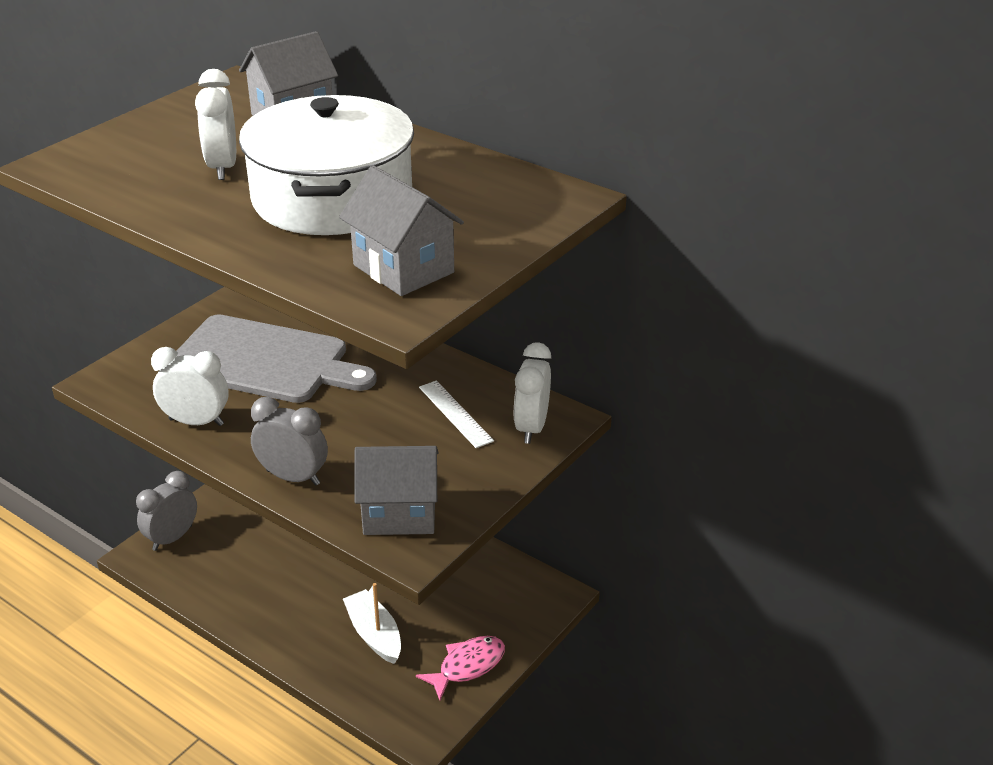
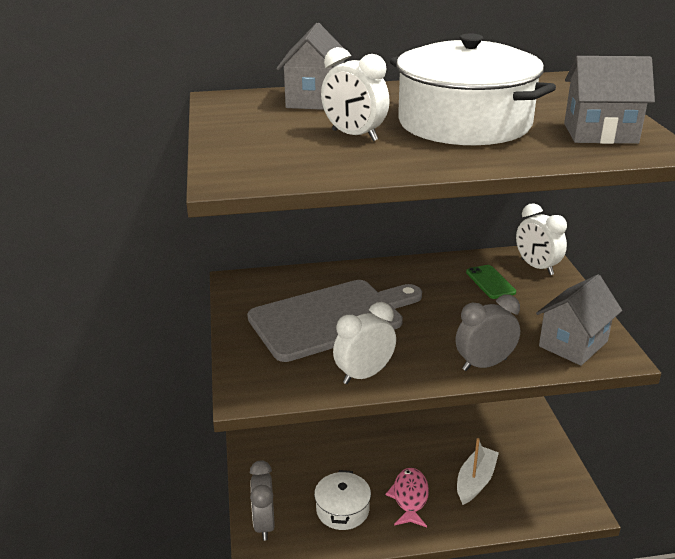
camera: 45 degrees left, 5 degrees down
(238, 572) = (342, 510): none -> white pot
(374, 634) = (475, 481): white boat -> white boat turned 105 degrees clockwise
(455, 414) = (490, 282): white ruler -> green phone
(467, 666) = (544, 459): pink fish -> pink fish (410, 497)

